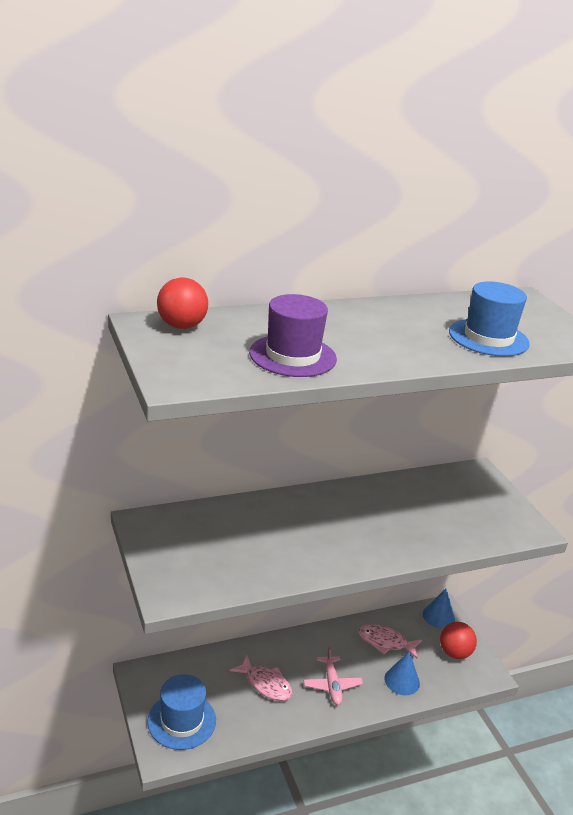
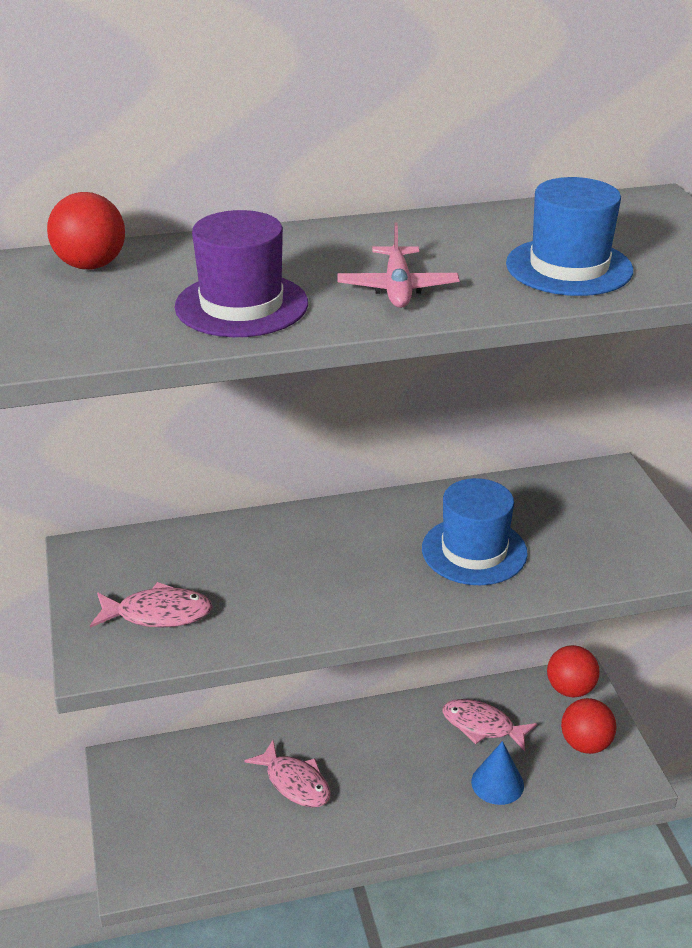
camera: 10 degrees right, 5 degrees up
(182, 721) = (167, 831): blue hat -> blue hat (474, 551)
(203, 564) = (158, 614): none -> pink fish
(332, 685) = (391, 787): pink plane -> pink plane (397, 288)
(438, 616) = (570, 689): blue cone -> red ball

